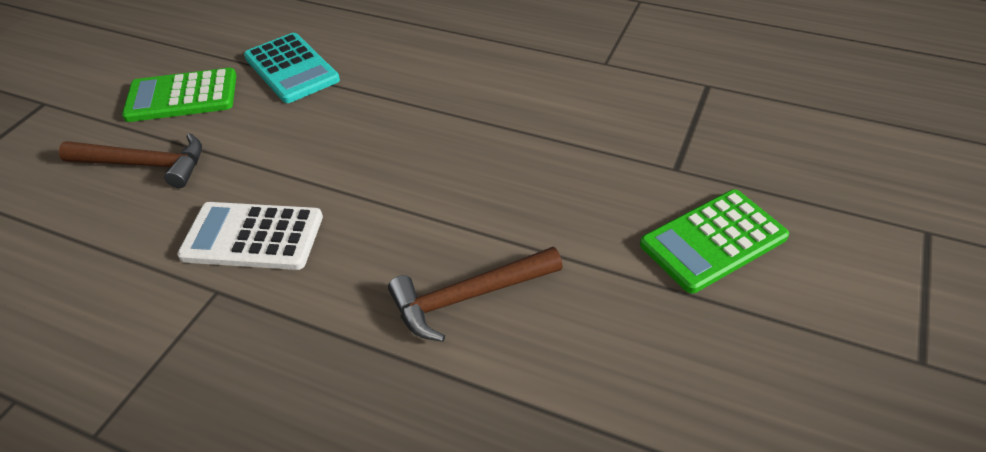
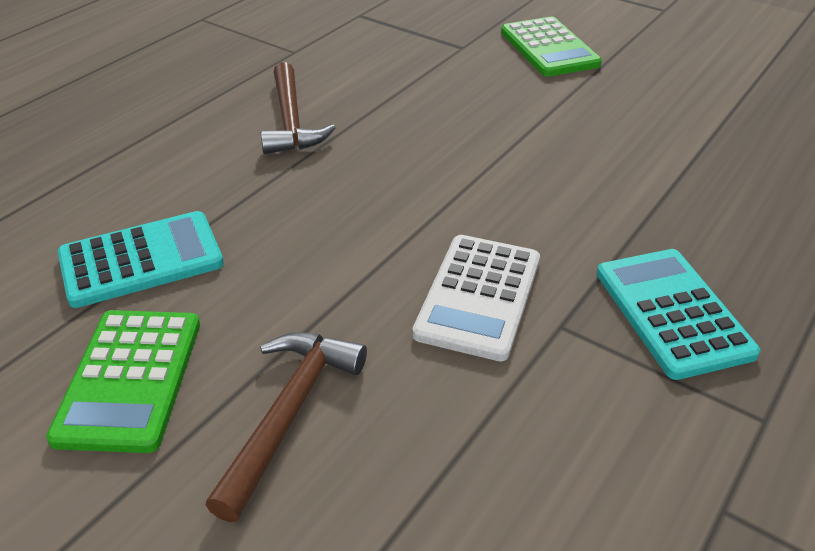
camera: 80 degrees left, 5 degrees down
(229, 369) = (672, 312): none -> turquoise calculator
(468, 297) = (592, 161): brown hammer -> brown hammer (291, 121)

